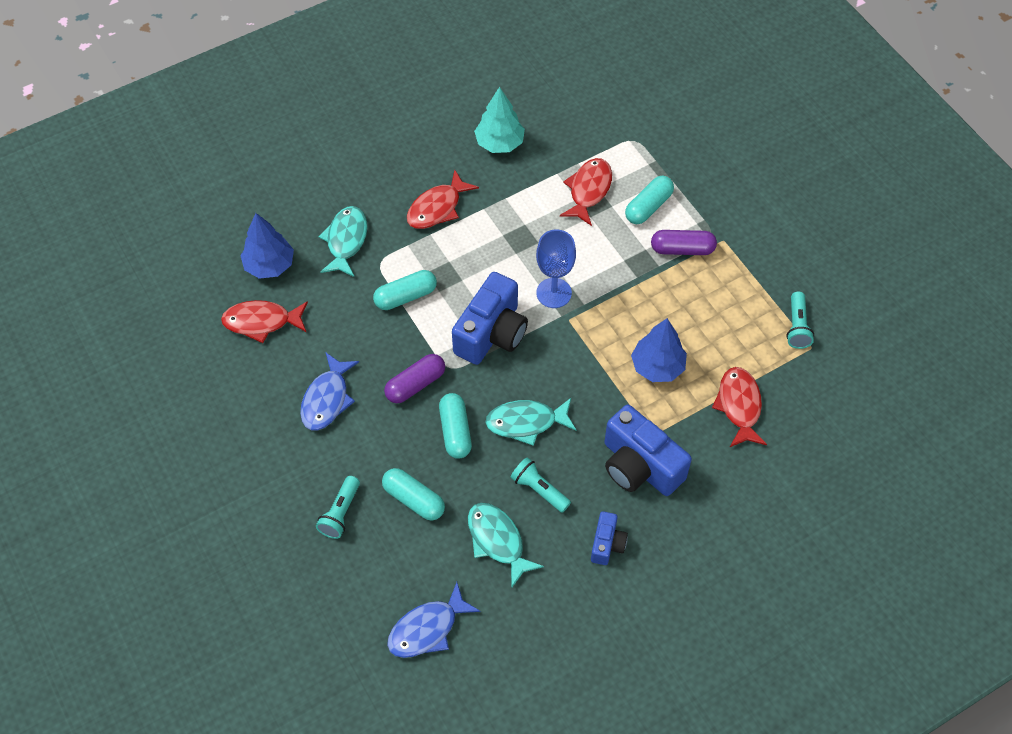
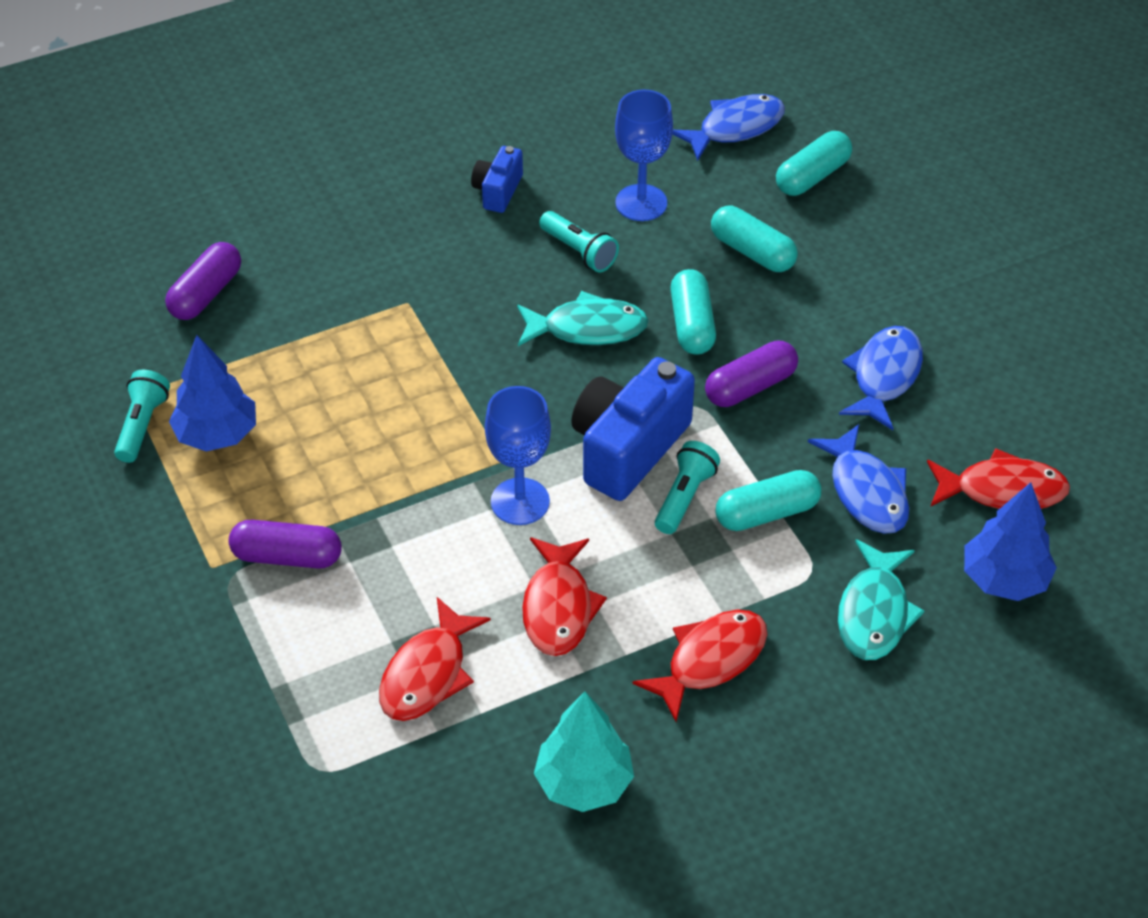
camera: 175 degrees left, 10 degrees down
(340, 513) = (852, 244): turquoise flashlight -> turquoise flashlight (684, 497)
(345, 315) = (866, 491): none -> blue fish
(498, 541) = (641, 203): turquoise fish -> blue goblet
(639, 466) = (435, 268): blue camera -> none
(648, 207) = (326, 635): turquoise capsule -> turquoise capsule (812, 176)
(657, 367) = (377, 385): blue tree -> blue tree (217, 435)
(739, 406) = (271, 328): red fish -> red fish (558, 607)
(793, 431) = (206, 294): none -> purple capsule

